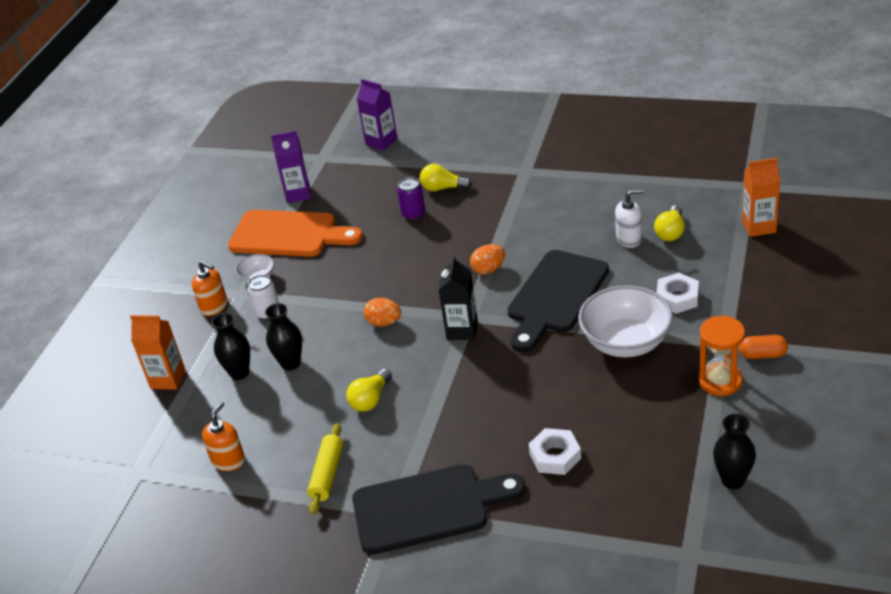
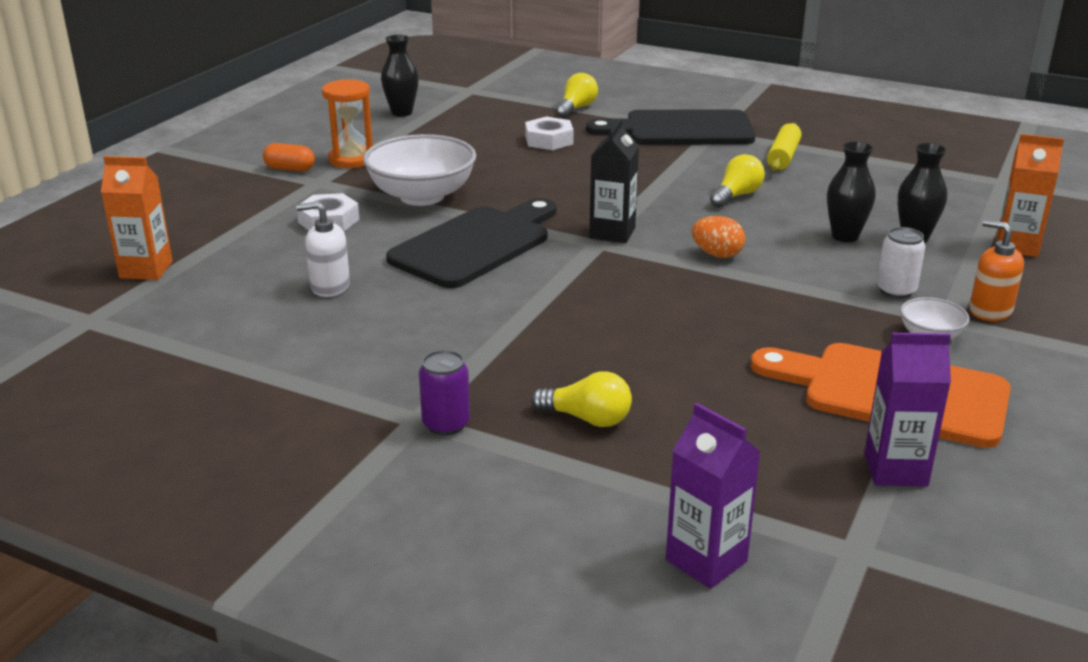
camera: 175 degrees left, 10 degrees down
(228, 460) = (898, 177): orange soap dispenser -> none
(413, 214) = (653, 383): purple can -> purple can (446, 424)
(488, 269) = (552, 286): orange egg -> none
(670, 232) = (266, 284): yellow light bulb -> yellow light bulb (576, 108)

